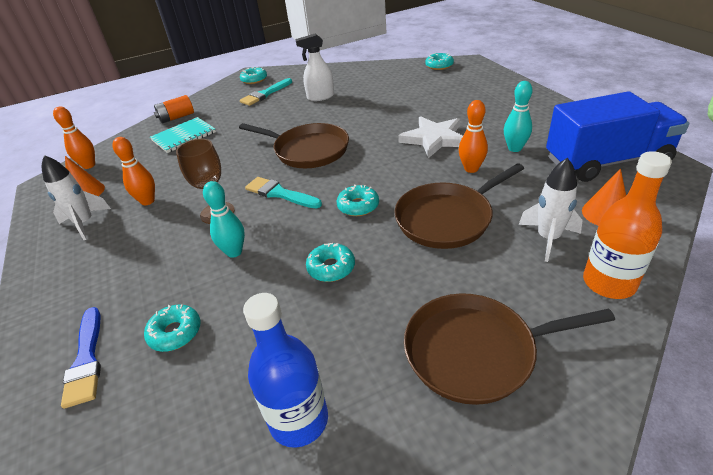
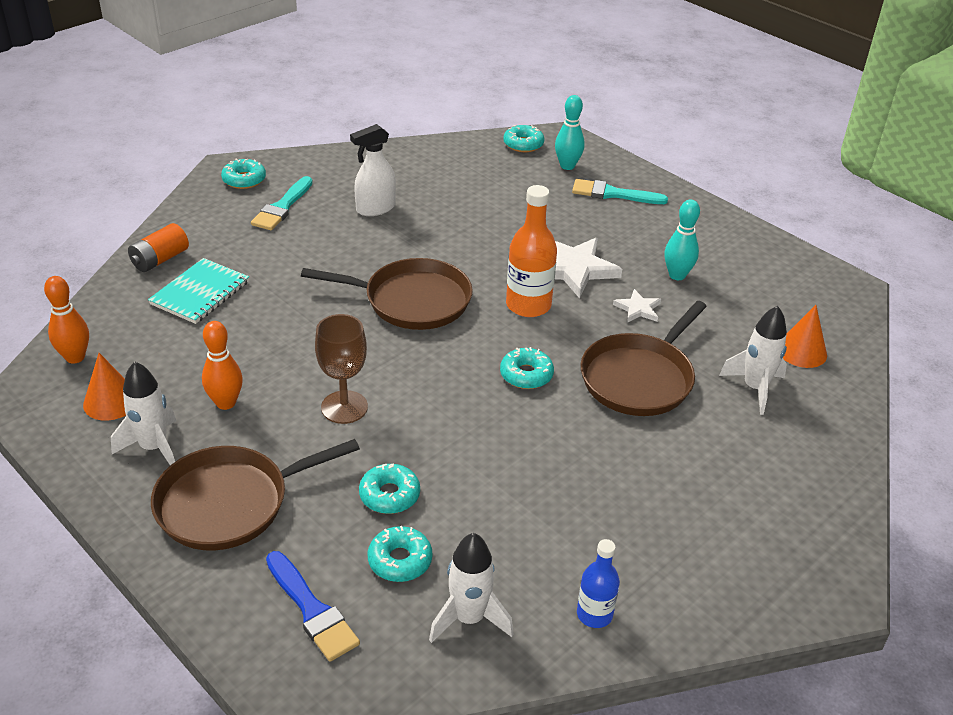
camera: 25 degrees left, 0 degrees up
(192, 396) = (469, 618): none -> white rocket
(234, 252) = (405, 455): turquoise bowling pin -> turquoise bowling pin (567, 166)
(280, 193) = (413, 369): turquoise brush -> turquoise brush (613, 194)
(299, 420) = (594, 614): blue bottle -> blue bottle, size x0.59
(331, 268) = (537, 456): turquoise donut -> turquoise donut (389, 495)
(471, 169) = (638, 309): orange bowling pin -> white star
(475, 352) = (730, 518): brown pan -> brown pan (229, 503)
(607, 162) = (784, 285): blue truck -> none
(609, 283) = (827, 428): orange bottle -> orange bottle (528, 305)

